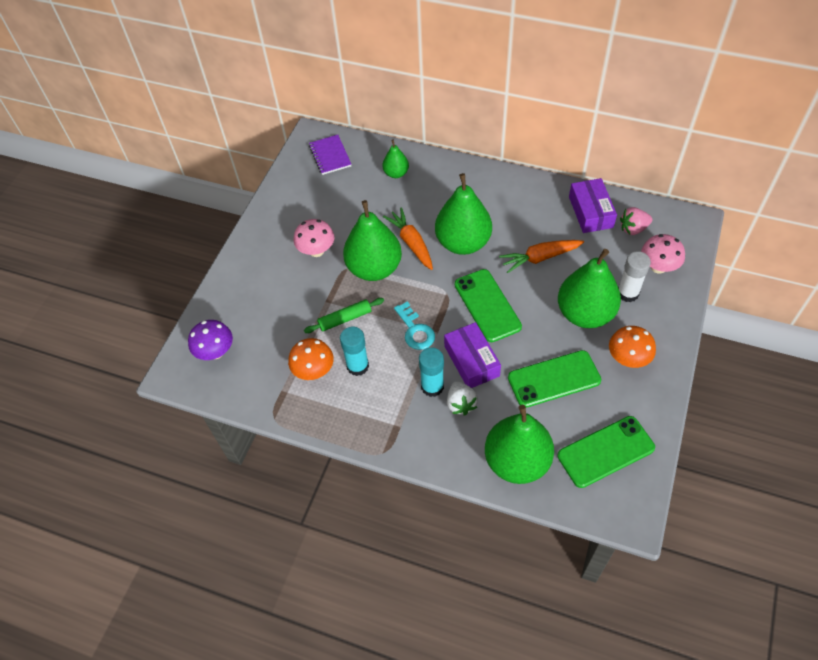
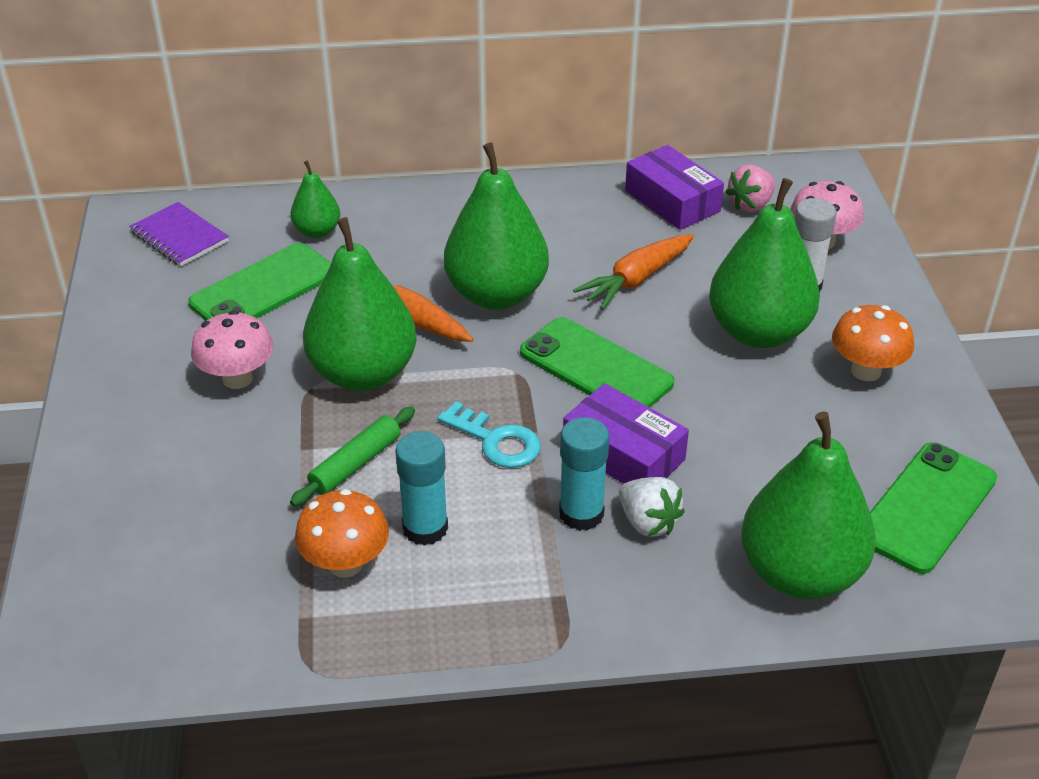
camera: 30 degrees left, 15 degrees down
(216, 352) = (123, 600): purple mushroom -> none
(554, 379) = (774, 435): green phone -> green phone (264, 288)

